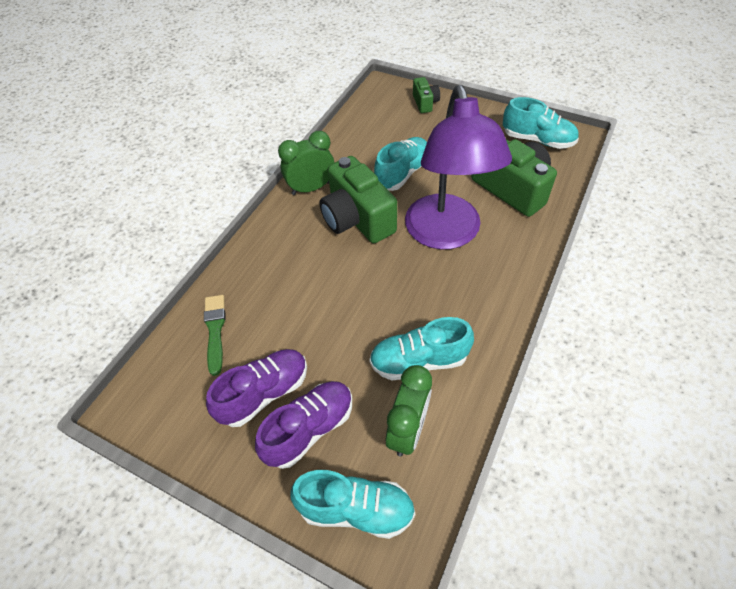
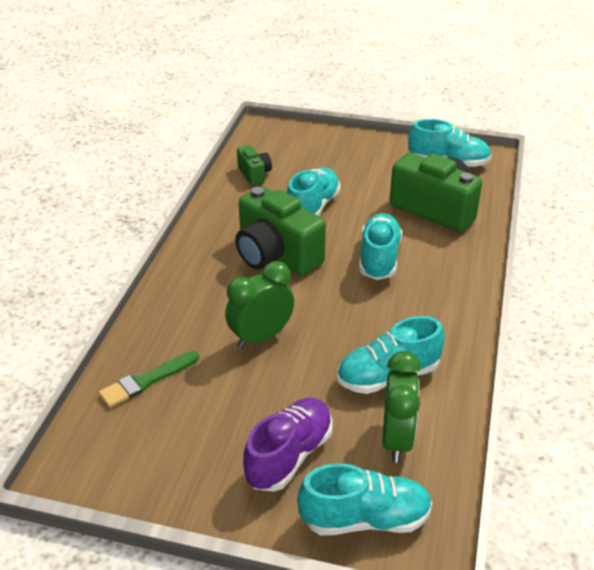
camera: 15 degrees left, 15 degrees down
(215, 330) = (147, 381): green brush -> green brush turned 105 degrees counterclockwise
(264, 393) = (226, 431): purple shoe -> none
(311, 188) = (213, 232): green clock -> green clock (261, 337)
(425, 103) = (316, 139): green camera -> green camera (254, 174)
(446, 234) = (379, 258): purple lamp -> turquoise shoe

